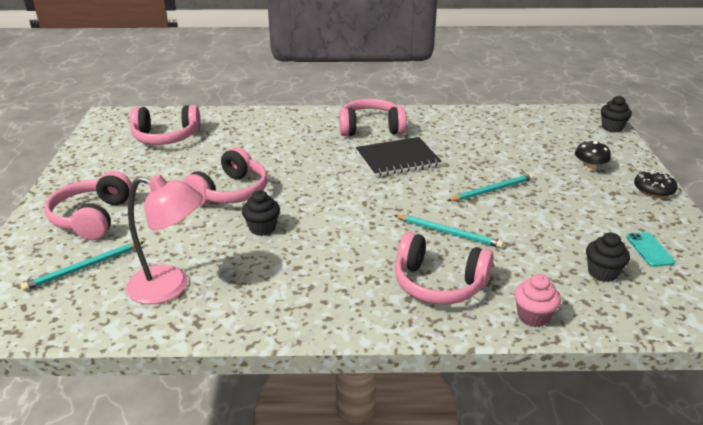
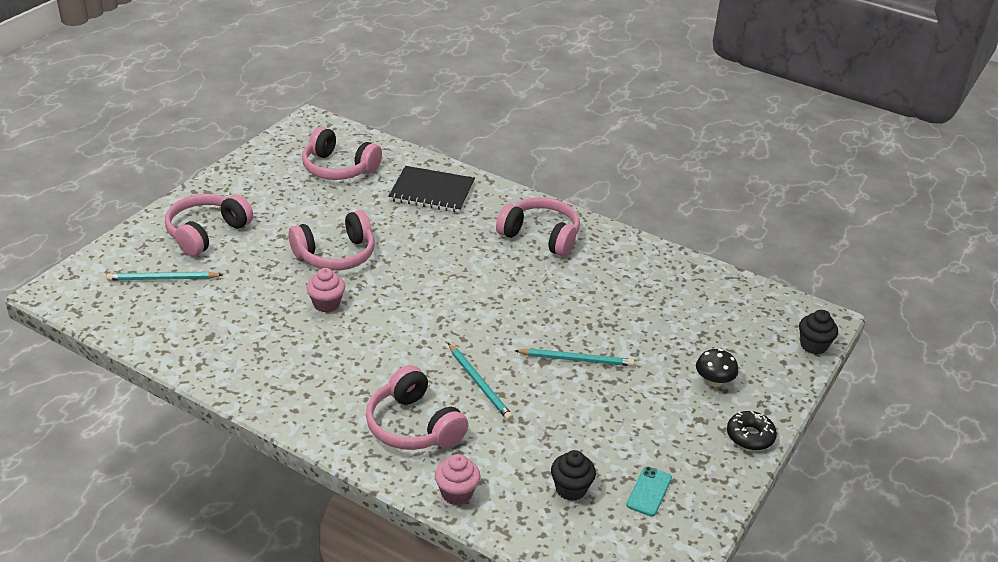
camera: 30 degrees right, 5 degrees up
(170, 286) = (208, 325): pink lamp -> none
(262, 228) = (326, 304): black cupcake -> pink cupcake
(397, 159) = (525, 283): black notebook -> black notebook (432, 191)

